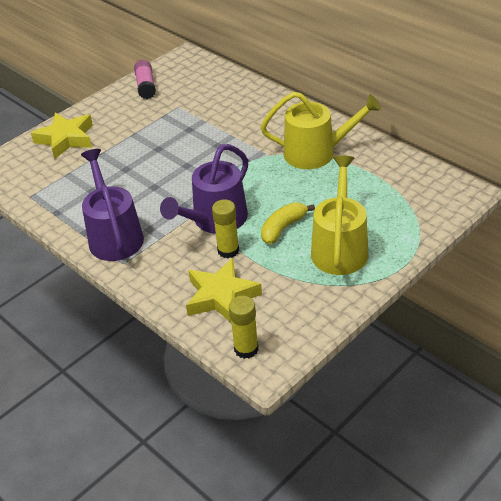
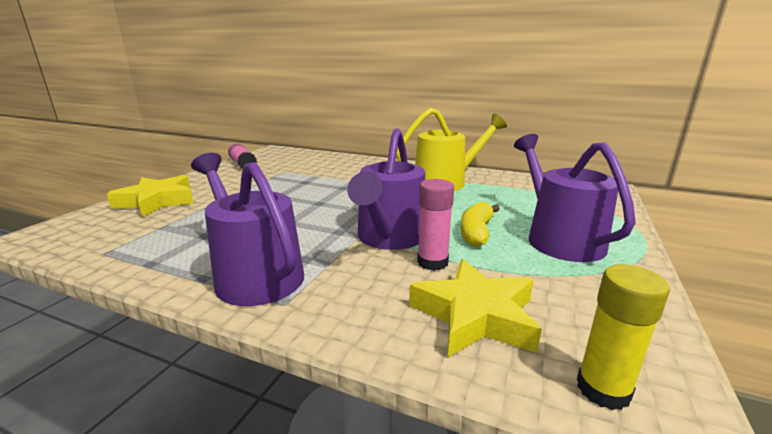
camera: 25 degrees left, 20 degrees down
(228, 250) = (432, 262): yellow glue stick -> pink glue stick
(340, 248) = (559, 238): yellow watering can -> purple watering can

